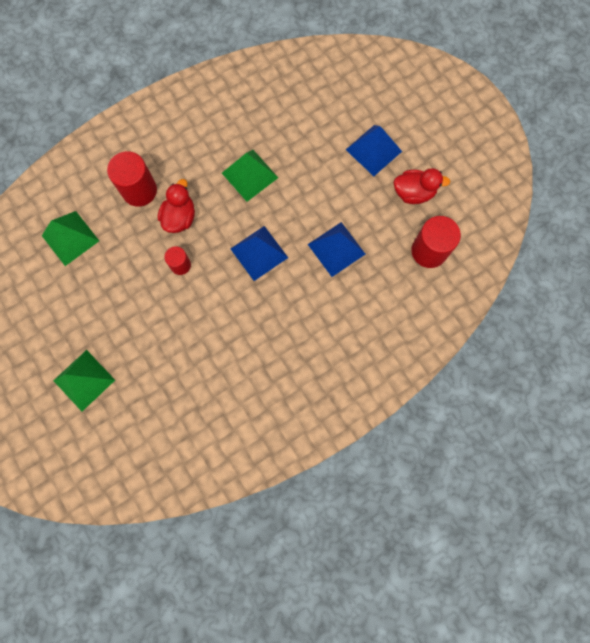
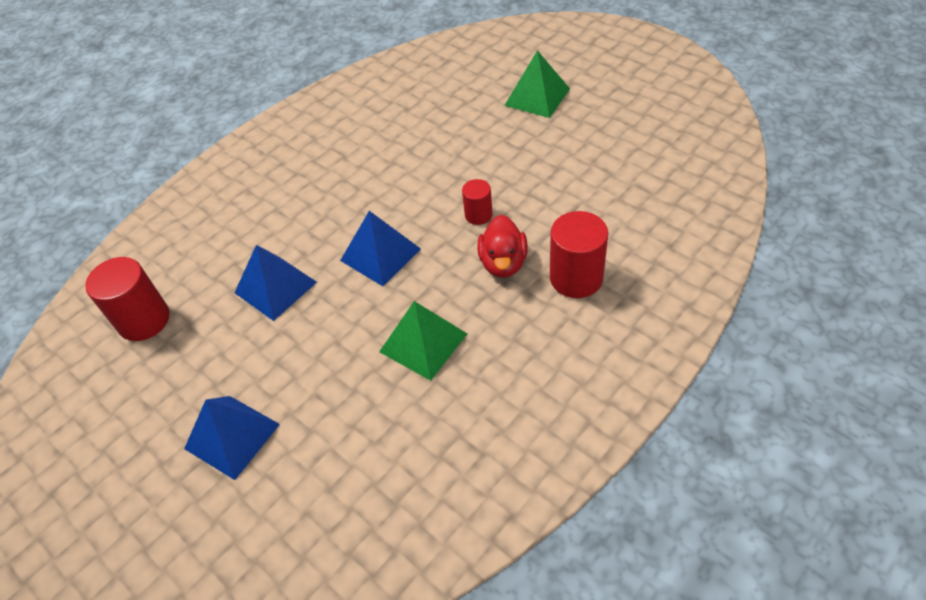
camera: 170 degrees right, 25 degrees down
(70, 238) = (635, 202): green pyramid -> none
(413, 193) = (165, 389): red duck -> none

